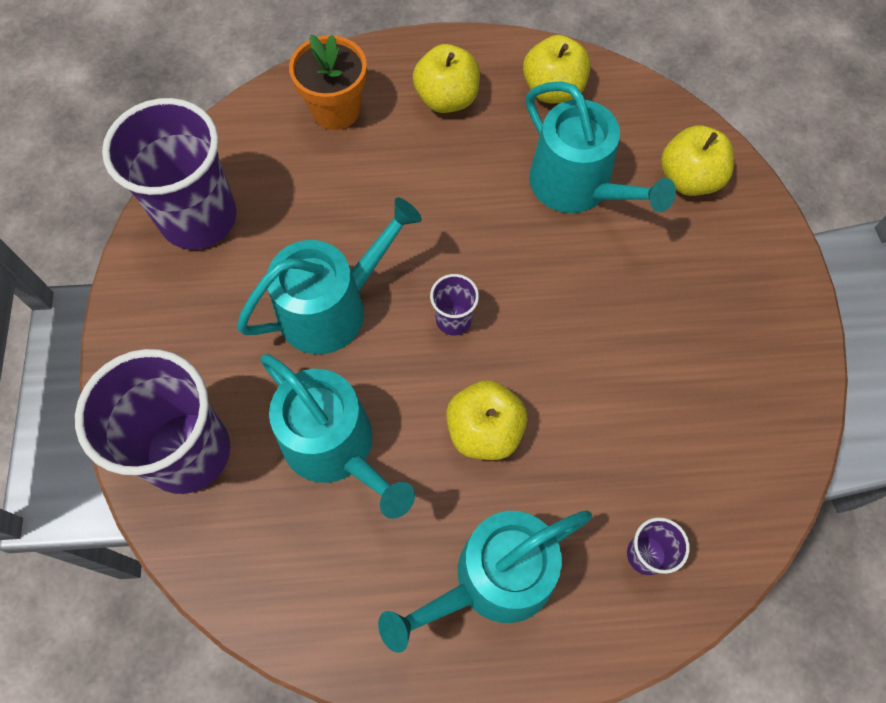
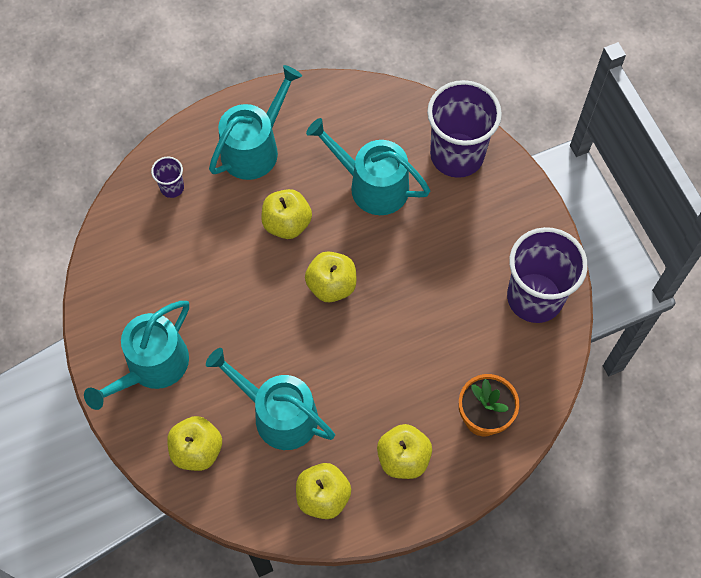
camera: 160 degrees right, 0 degrees up
(332, 307) = (414, 267): turquoise watering can -> turquoise watering can (152, 366)
(453, 320) = (331, 285): purple cup -> yellow apple

